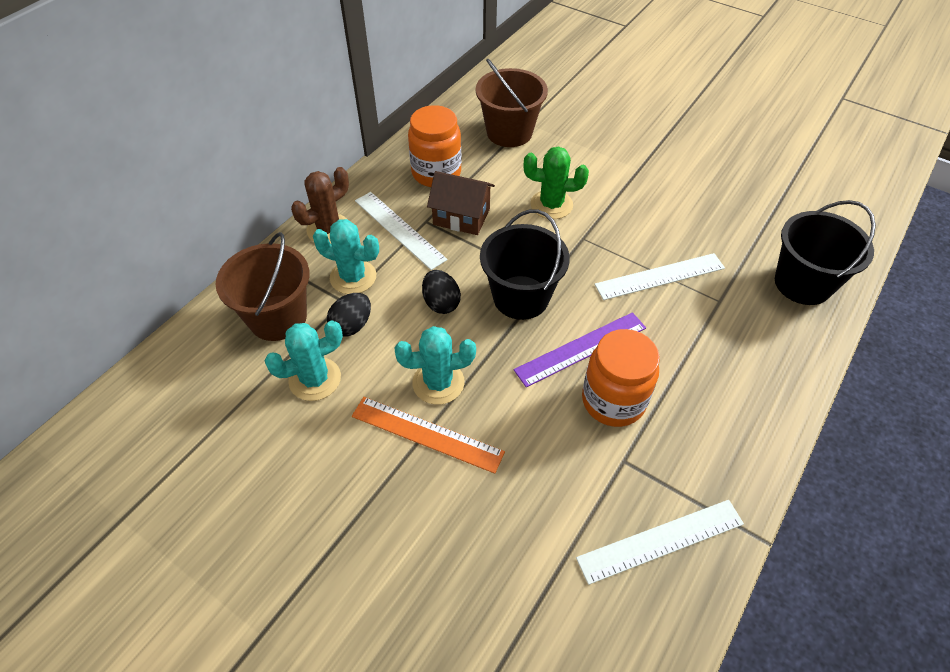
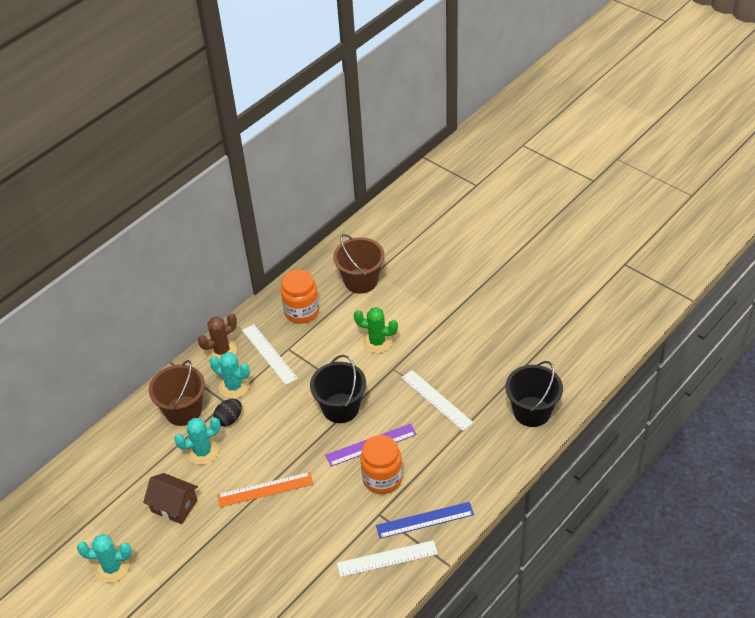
camera: 10 degrees right, 5 degrees down
(426, 434) = (265, 490): orange ruler -> orange ruler turned 45 degrees counterclockwise
(438, 383) = (277, 459): turquoise cactus -> turquoise cactus (112, 567)
(441, 303) = (288, 408): black egg -> none
(461, 217) = (313, 347): brown house -> brown house (174, 506)
(659, 276) = (436, 400): white ruler -> white ruler turned 60 degrees clockwise
(702, 464) = (425, 520): none -> blue ruler

